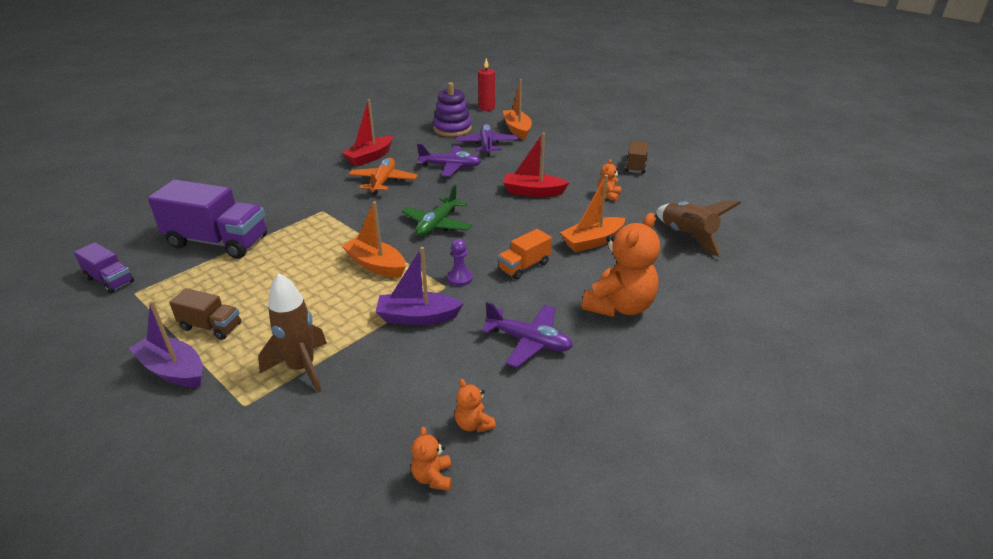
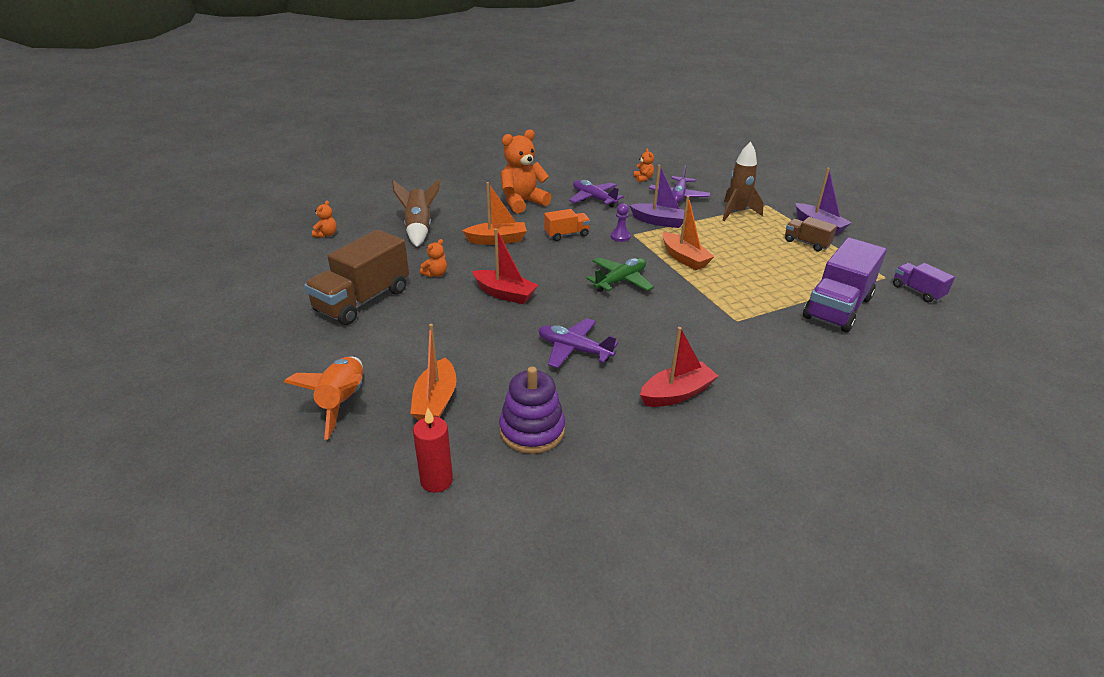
camera: 160 degrees left, 0 degrees up
(218, 242) = (837, 308): purple truck -> purple truck turned 90 degrees counterclockwise
(383, 182) = (664, 345): orange plane -> none
(433, 477) = (668, 169): orange teddy bear -> orange teddy bear (326, 234)
(487, 145) = (503, 378): purple plane -> purple plane (678, 196)
(568, 121) = (342, 402): none -> orange rocket
(635, 166) = (362, 300): brown truck -> brown truck, size x1.93

